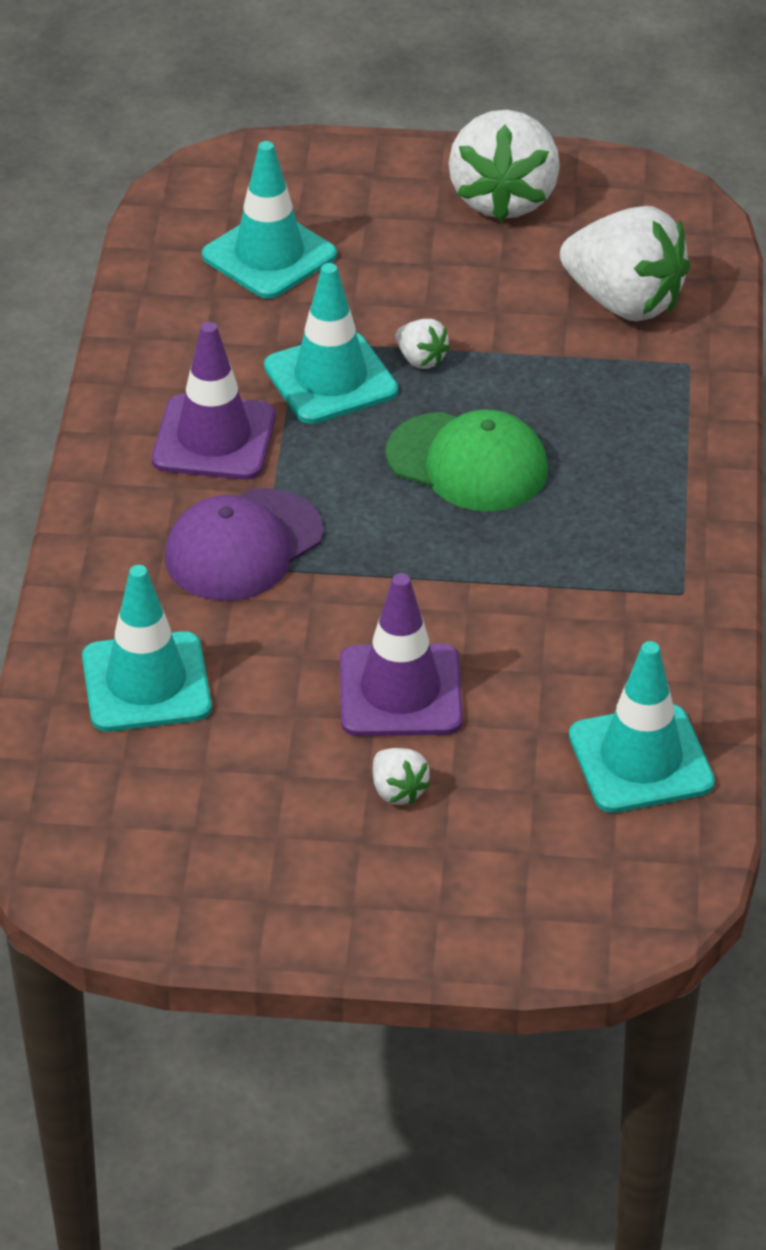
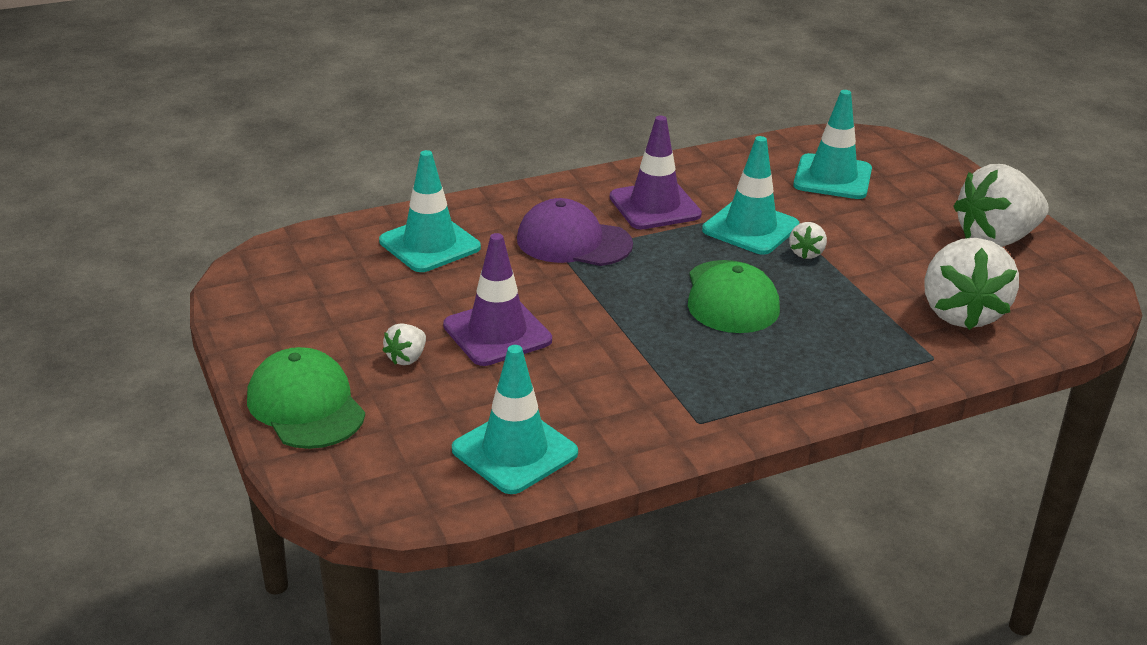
camera: 60 degrees right, 10 degrees down
(436, 914) = (306, 405): none -> green cap

